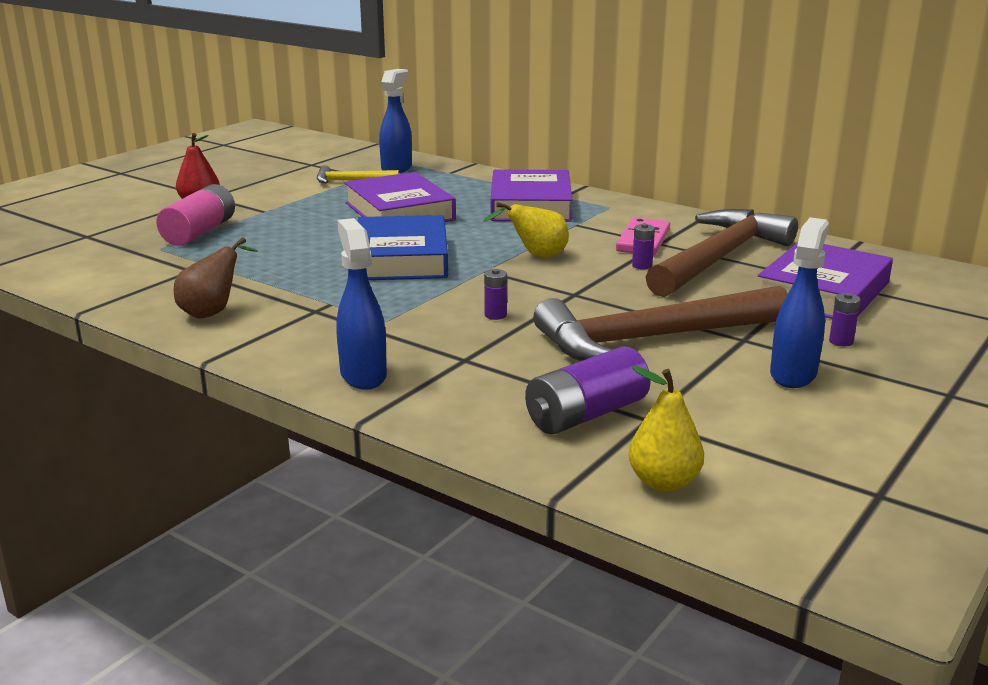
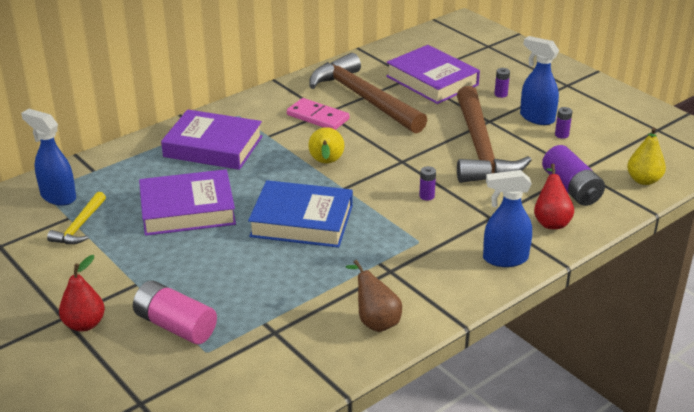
camera: 75 degrees left, 10 degrees up
(478, 403) = (551, 221): none -> red pear
(642, 266) = (364, 127): purple battery -> purple battery (561, 135)

